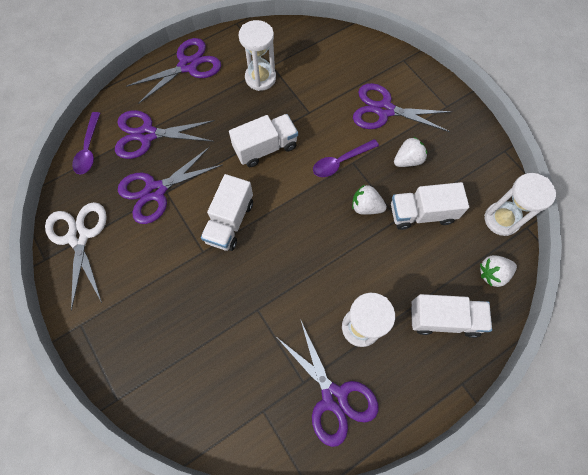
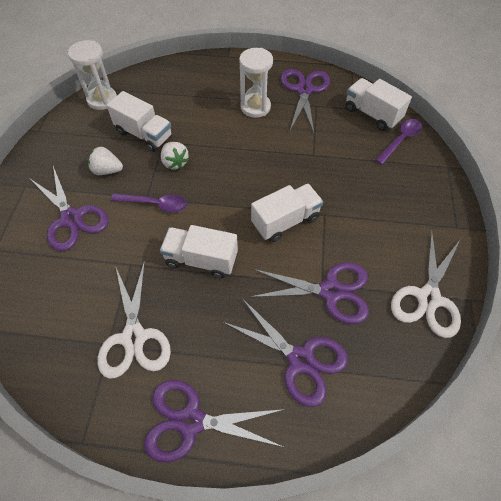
camera: 140 degrees left, 10 degrees down
(89, 149) = (374, 390): purple spoon -> purple spoon (400, 140)
(260, 78) = (134, 337): white hourglass -> white scissors
(444, 319) = (202, 82): white truck -> white truck (372, 114)
(492, 274) = (147, 82): white strawberry -> none

